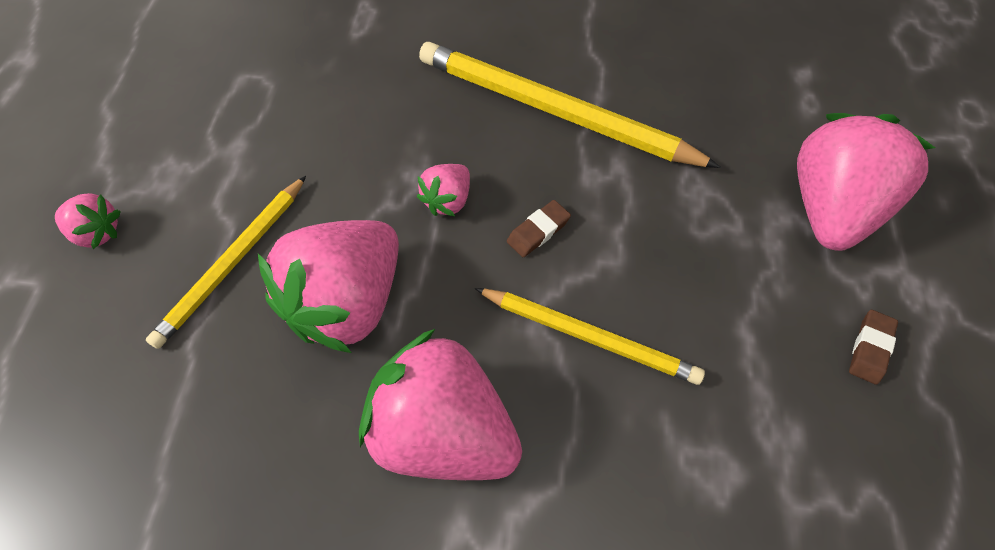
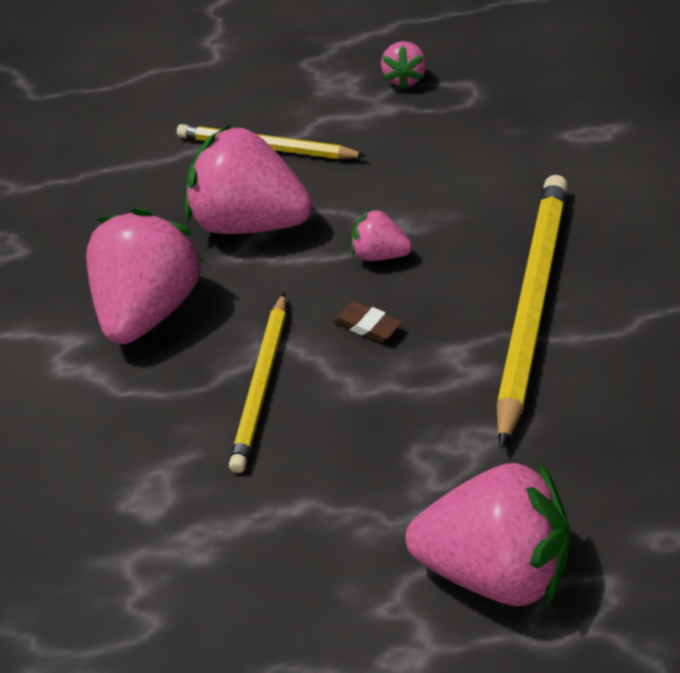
camera: 80 degrees right, 15 degrees down
(97, 232) = (269, 69): pink strawberry -> pink strawberry (404, 78)
(870, 349) = (312, 616): brown eraser -> none

